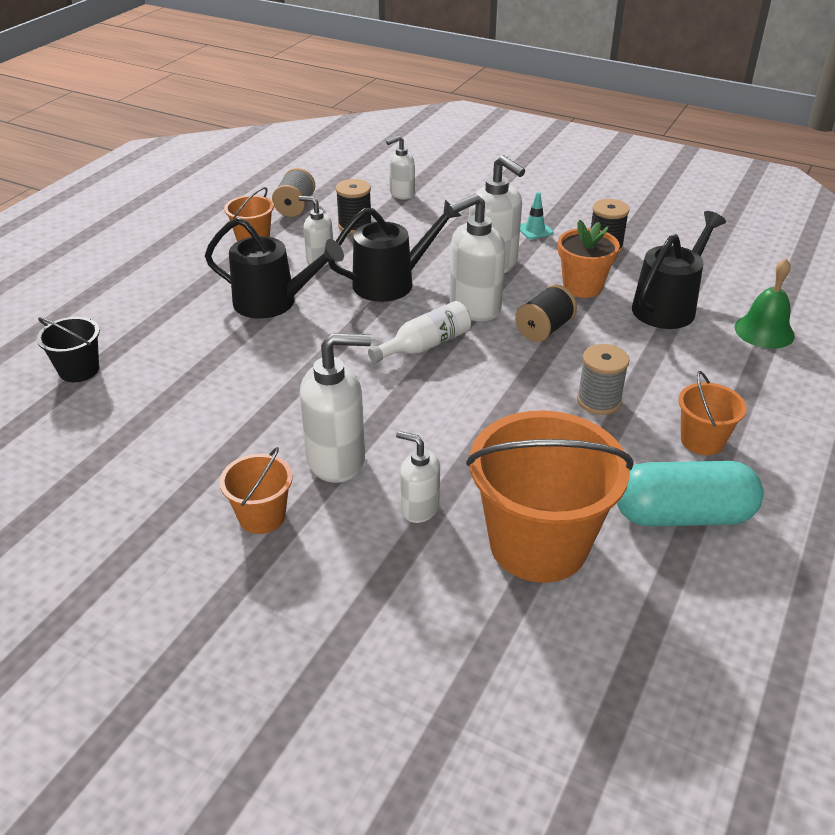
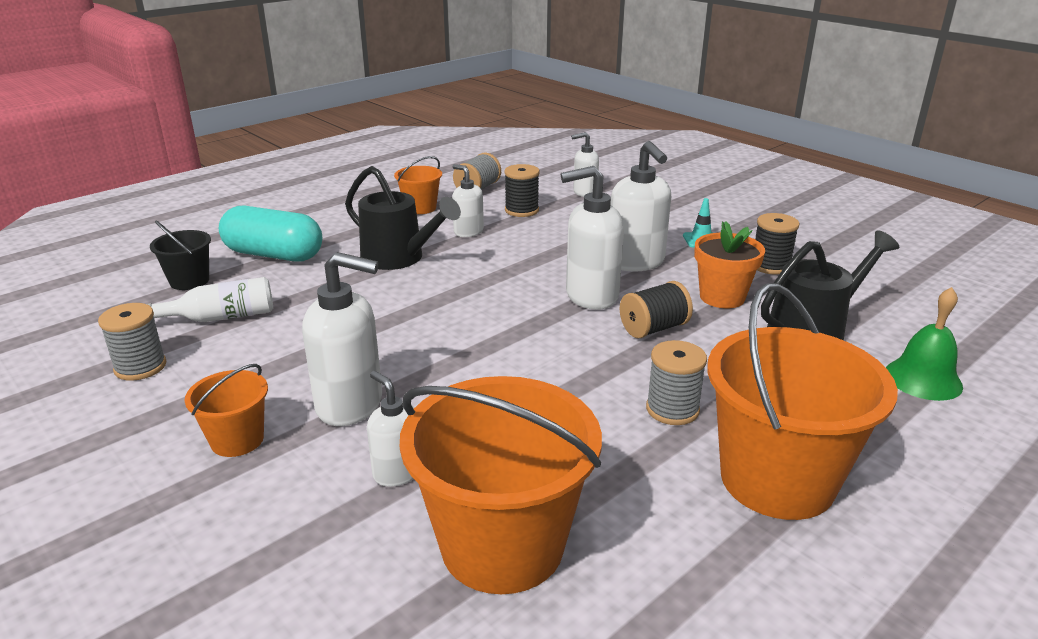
camera: 20 degrees right, 10 degrees down
(109, 471) = (140, 367): none -> grey spool
(391, 282) = (522, 261): black watering can -> none
(425, 345) = (516, 320): white bottle -> white bottle (221, 317)
(682, 515) = (702, 559): turquoise capsule -> turquoise capsule (274, 255)
(702, 440) = (777, 480): orange bucket -> orange bucket, size x2.04

